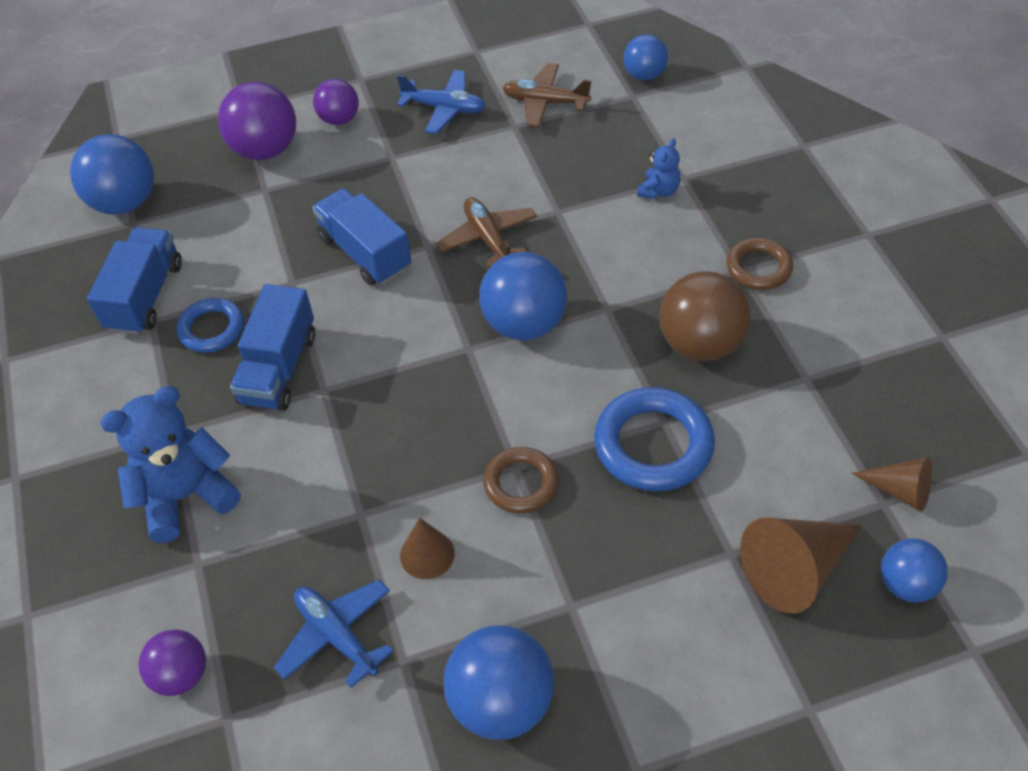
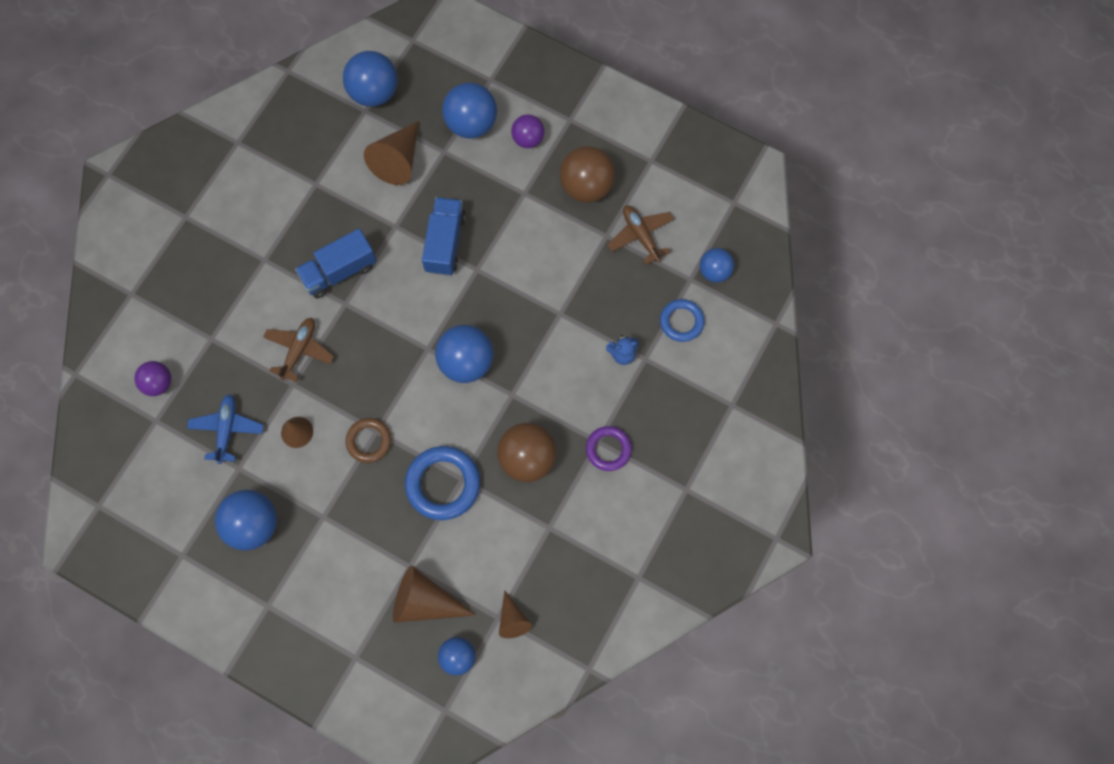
camera: 45 degrees right, 20 degrees up
(145, 297) = (326, 166): blue truck -> none
(185, 496) = (238, 299): blue teddy bear -> none
(212, 329) = (335, 217): blue ring -> blue ring (681, 321)
(223, 231) = (398, 160): none -> brown cone
(265, 150) = (471, 123): purple ball -> blue ball
(444, 109) = (586, 186): blue plane -> brown ball
(488, 238) = (508, 295): brown plane -> brown plane (299, 350)
(758, 268) = (608, 449): brown ring -> purple ring

